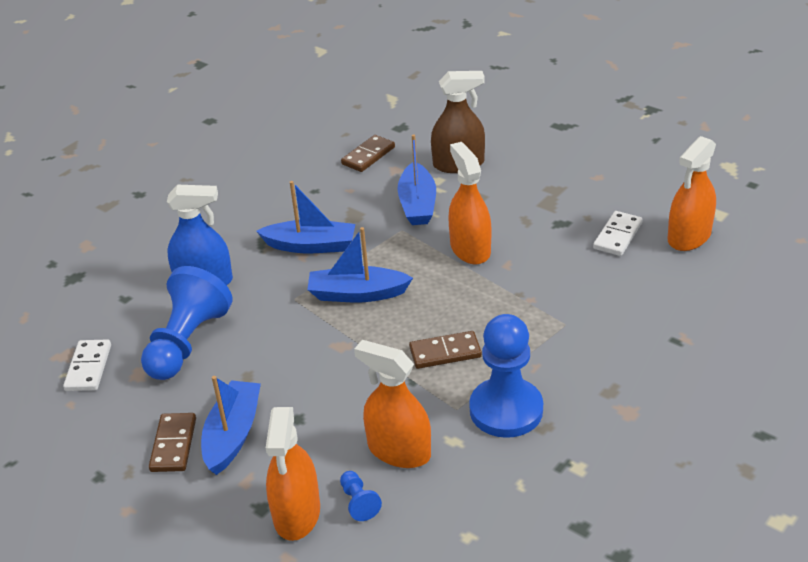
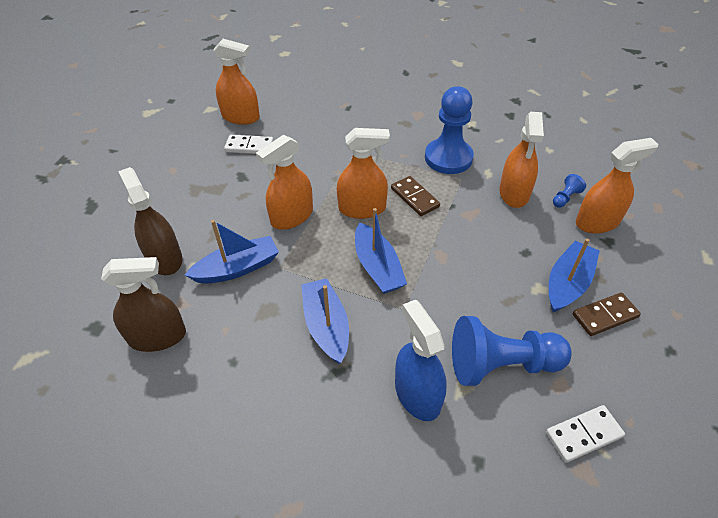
camera: 115 degrees left, 10 degrees up
(233, 434) = (567, 283): blue boat -> blue boat turned 135 degrees clockwise
(368, 156) = (157, 336): brown domino -> brown spray bottle
(452, 304) = (362, 208): none -> orange spray bottle

